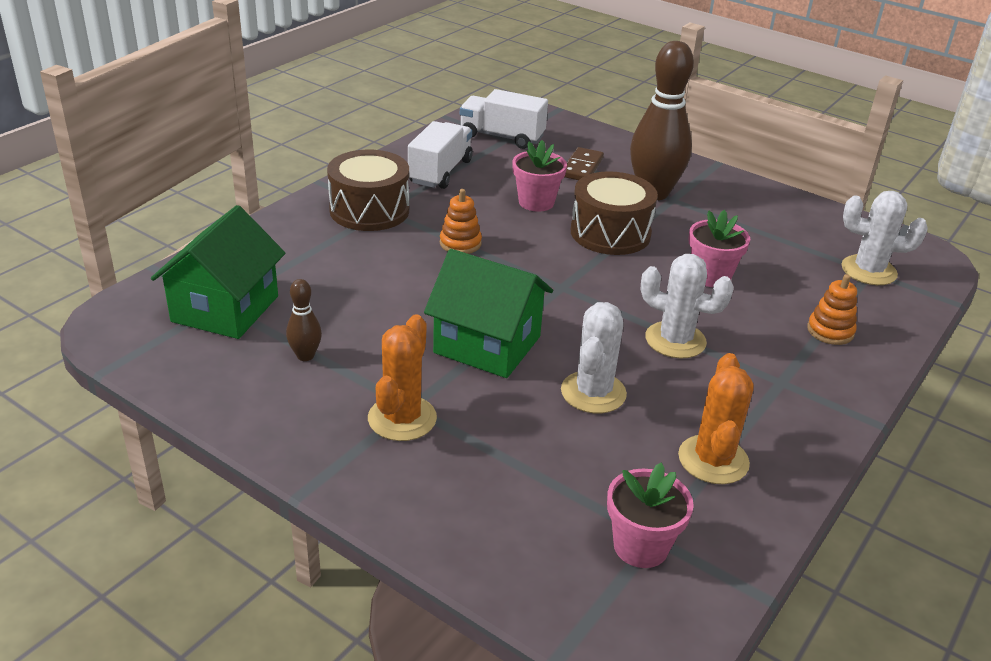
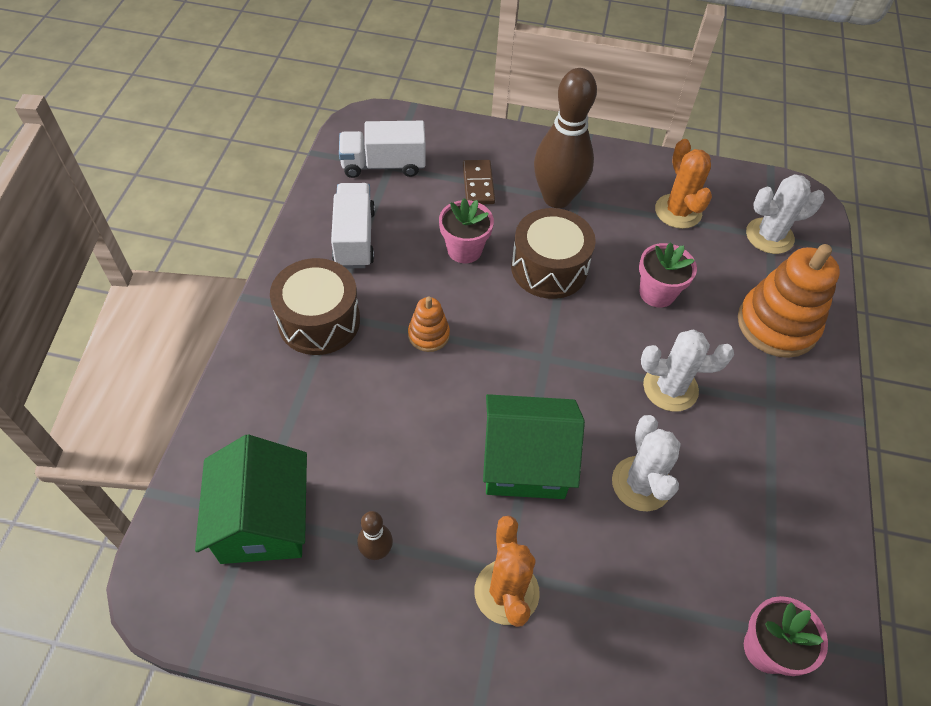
camera: 25 degrees left, 20 degrees up
(713, 460) = (768, 521): orange cactus -> orange cactus (678, 211)
(830, 331) = (777, 325): orange stacking toy -> orange stacking toy, size x1.99

